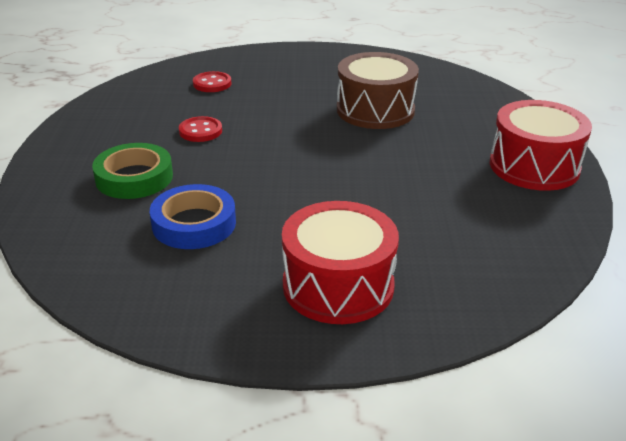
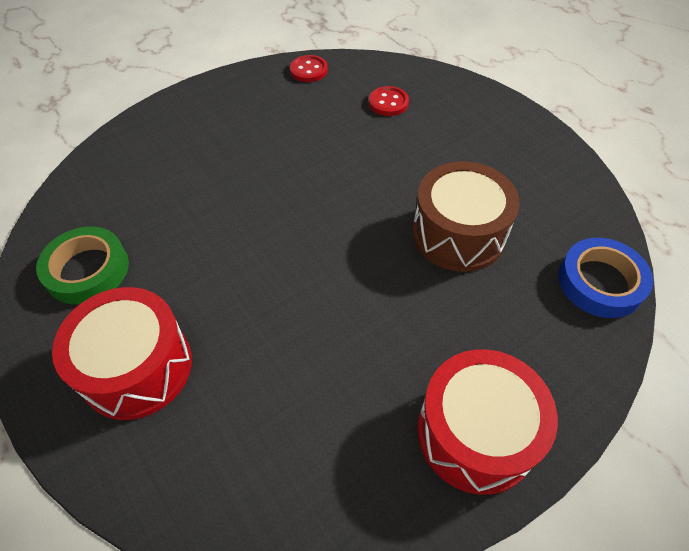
camera: 55 degrees right, 20 degrees up
(134, 177) = (202, 153): green tape -> green tape (87, 270)
(194, 223) = (164, 225): blue tape -> blue tape (600, 282)
(200, 131) = (303, 145): red button -> red button (308, 70)

